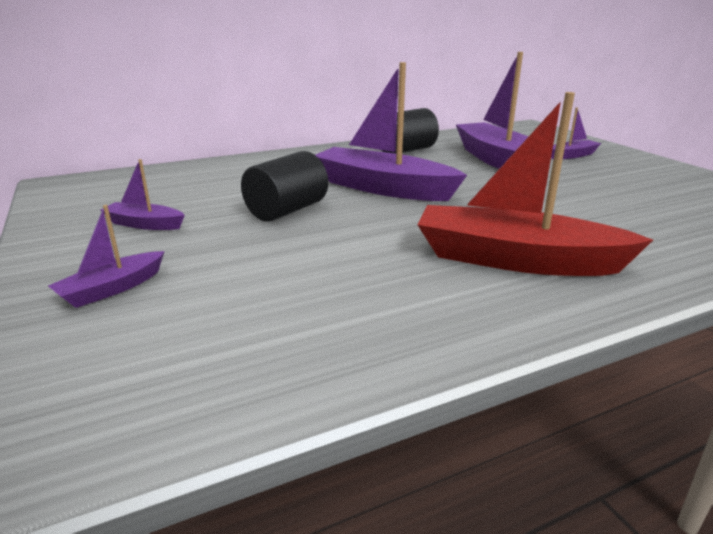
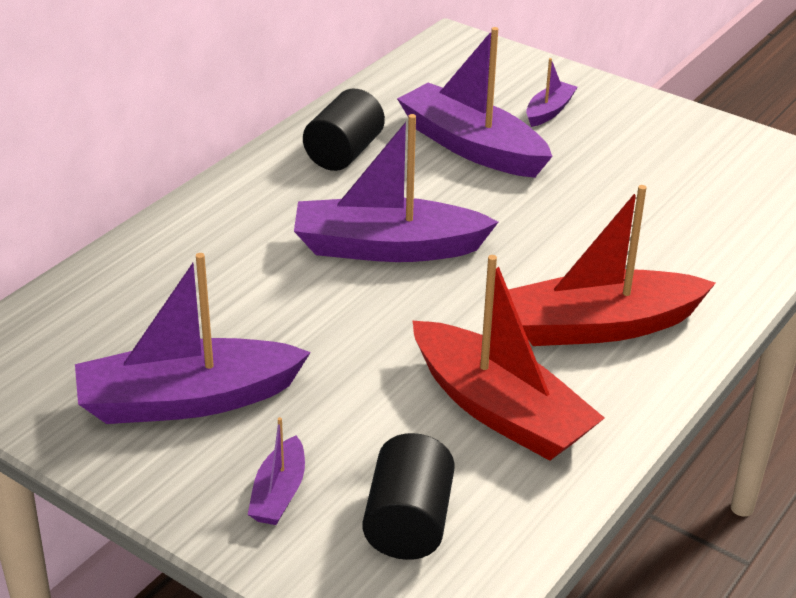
camera: 30 degrees left, 10 degrees up
(144, 224) = (187, 400): purple boat -> purple boat, size x2.10
(287, 210) = (320, 324): black cylinder -> black cylinder (408, 523)
(361, 288) = (500, 410): none -> red boat

